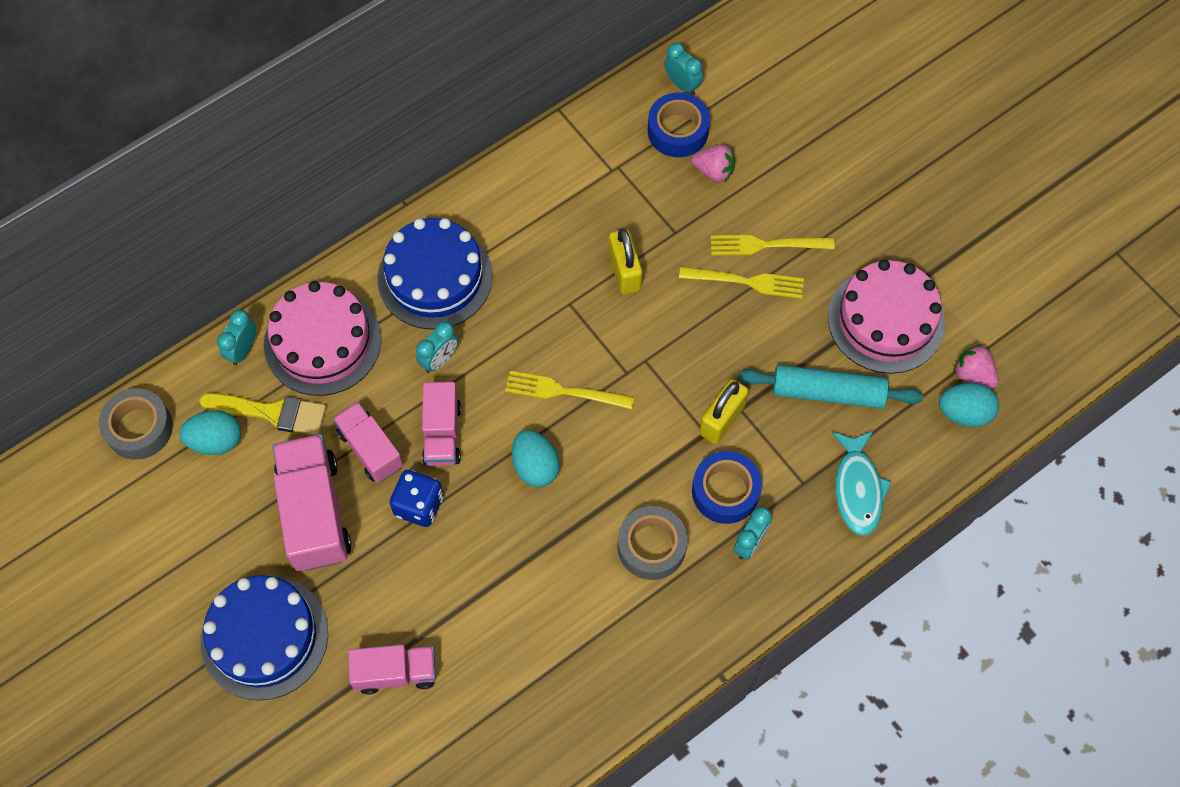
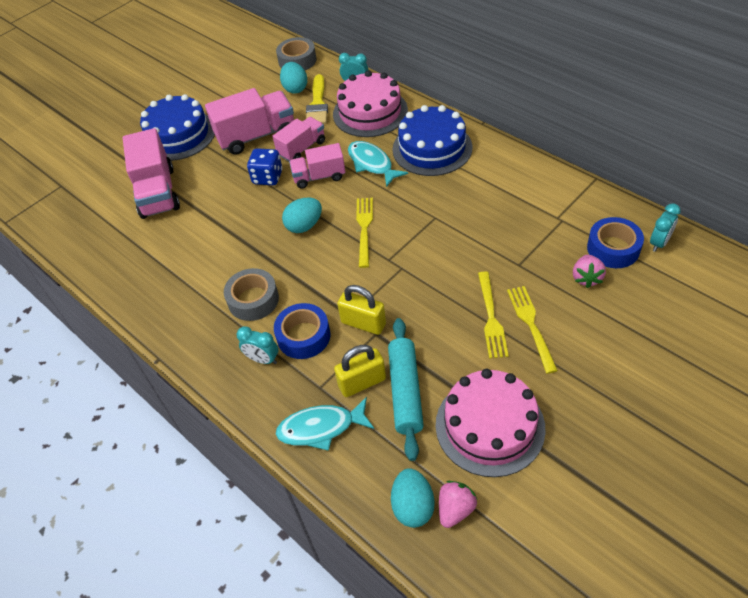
camera: 85 degrees right, 15 degrees down
(396, 673) = (157, 192): pink truck -> pink truck, size x1.59
(439, 359) = (372, 164): turquoise clock -> turquoise fish
(624, 271) = (472, 241): yellow padlock -> yellow padlock (362, 382)

